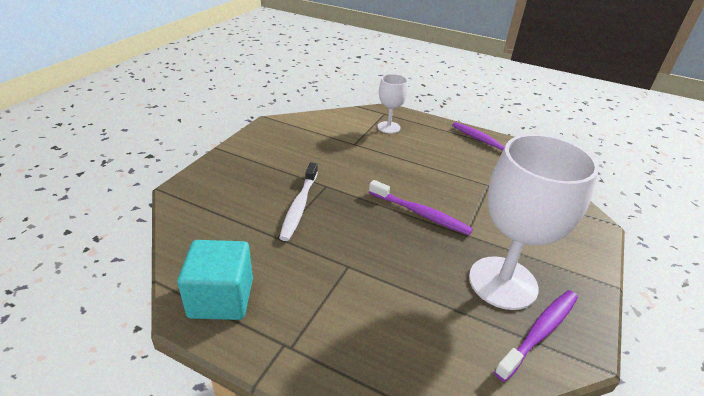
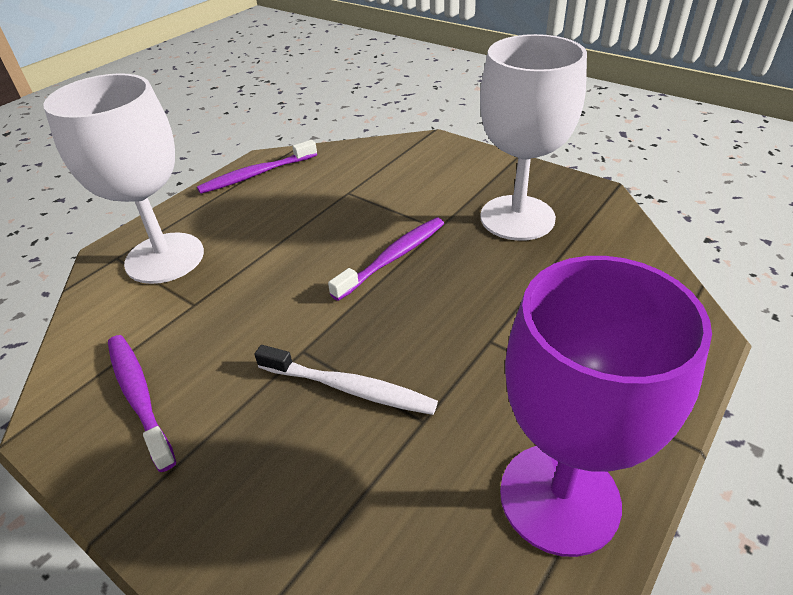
camera: 75 degrees left, 5 degrees up
(221, 298) = (559, 497): turquoise cube -> purple goblet
(388, 127) = (165, 258): white goblet -> white goblet, size x1.93
(539, 332) = (581, 210): purple toothbrush -> purple toothbrush (139, 397)

